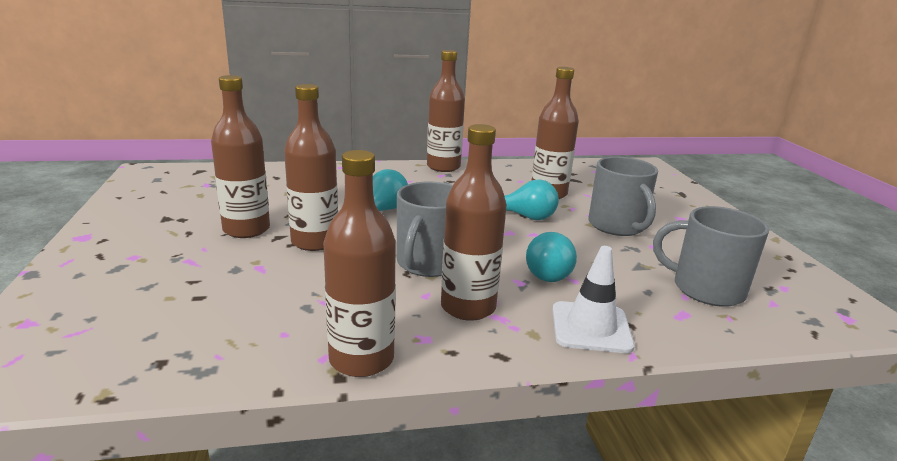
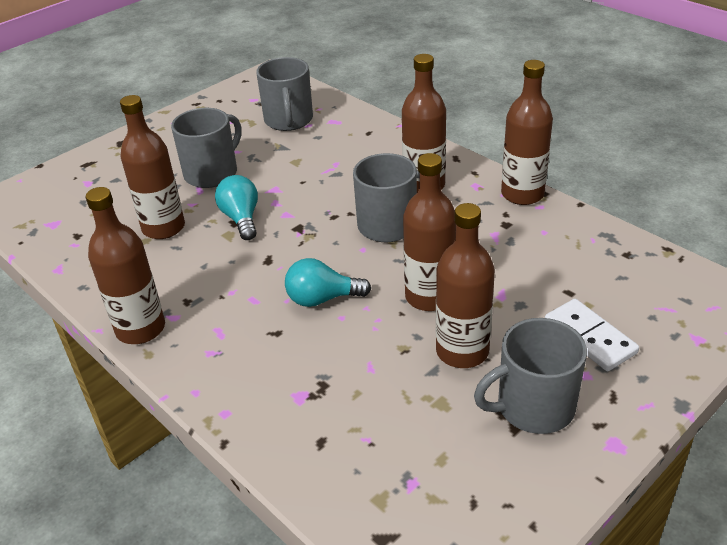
camera: 120 degrees left, 15 degrees up
(148, 277) = (590, 337): none -> white domino
(161, 229) = (533, 407): none -> grey mug
(551, 273) = (337, 174): turquoise light bulb -> none
(591, 327) = (389, 142): white traffic cone -> none

